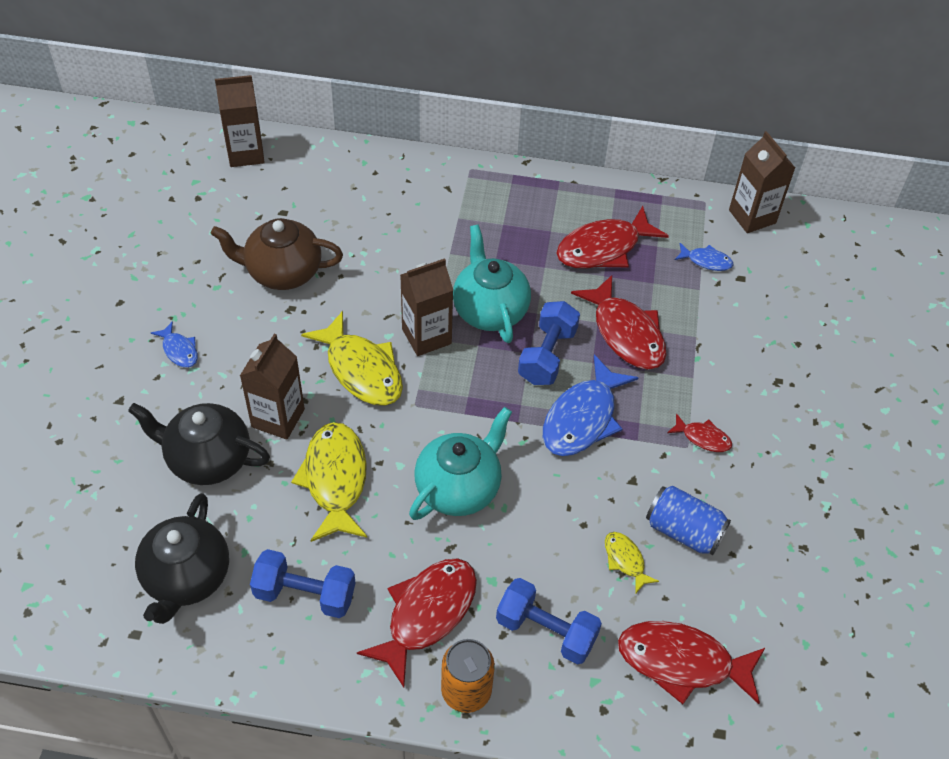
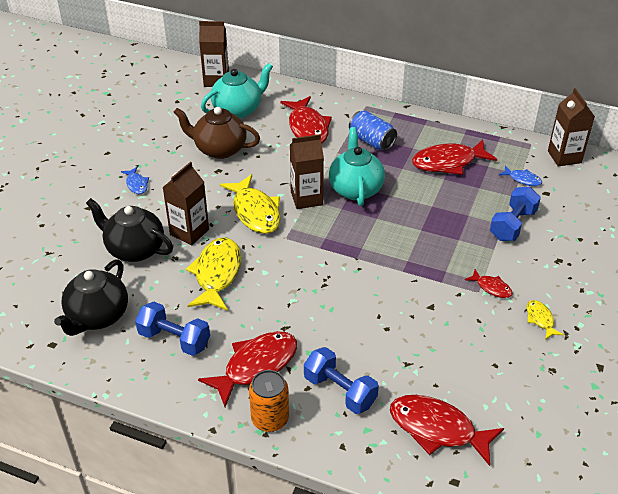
camera: 15 degrees right, 10 degrees down
(459, 488) = (302, 292): turquoise teapot -> turquoise teapot (238, 110)
(547, 355) = (389, 221): blue dumbbell -> blue dumbbell (512, 225)
(583, 418) = (404, 262): blue fish -> none
(625, 560) = (411, 356): yellow fish -> yellow fish (540, 319)
(626, 333) = (451, 215): red fish -> red fish (307, 128)
(683, 531) = (461, 344): blue can -> blue can (371, 141)

